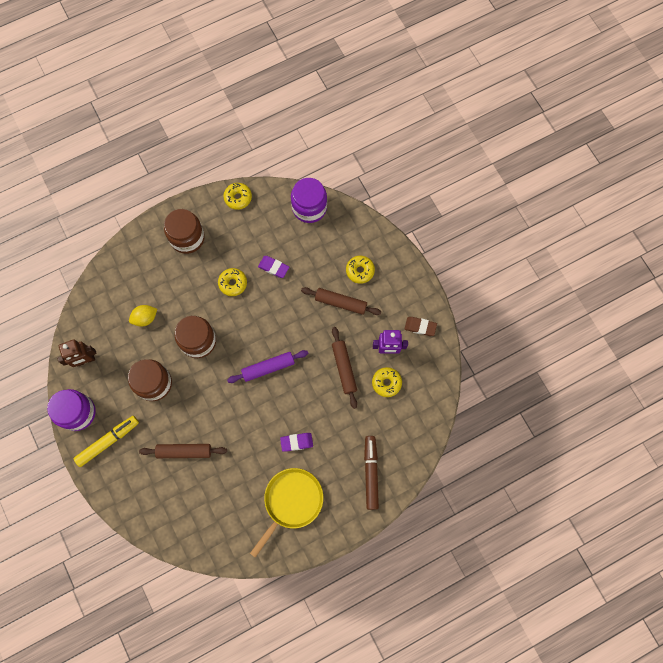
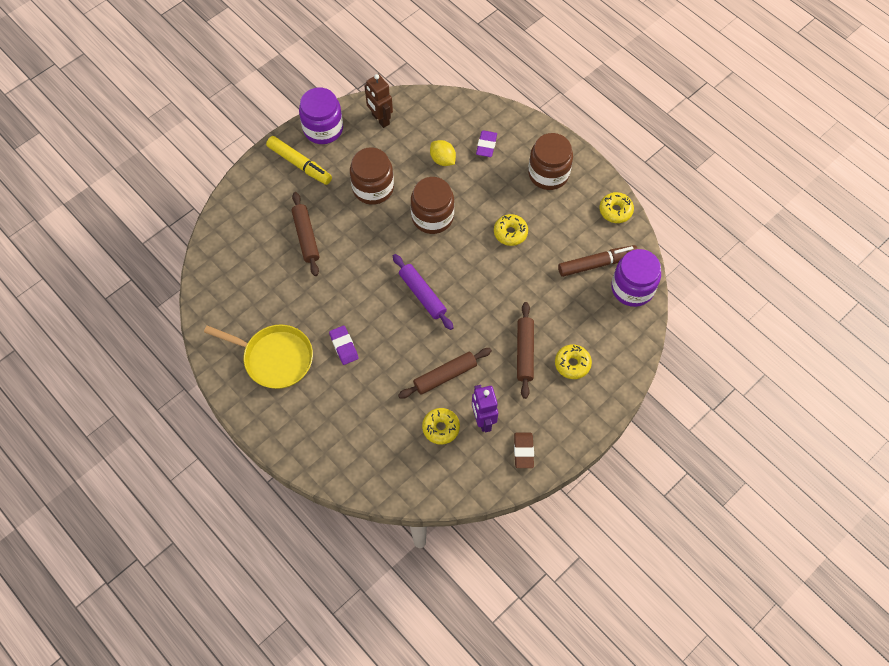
camera: 75 degrees right, 10 degrees down
(273, 267) = (544, 269): purple eraser -> purple eraser (486, 145)
(371, 473) = (327, 436): brown marker -> brown marker (597, 264)

